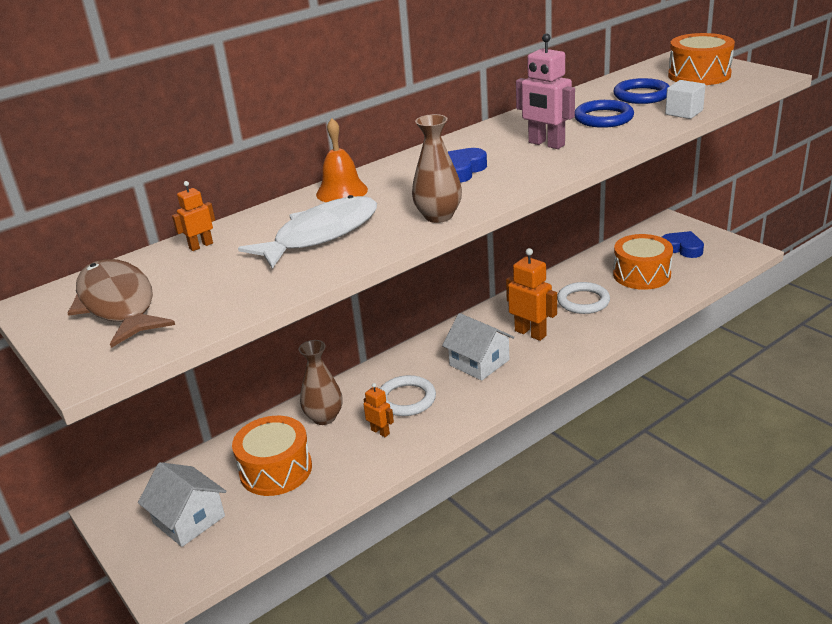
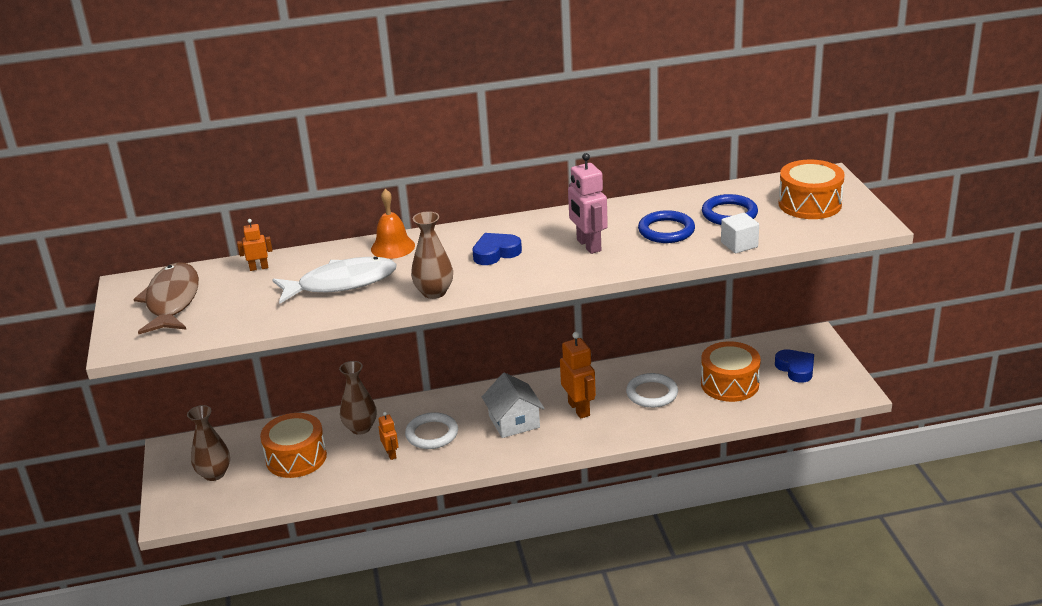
camera: 25 degrees right, 0 degrees up
(189, 519) = (214, 474): white house -> brown vase

